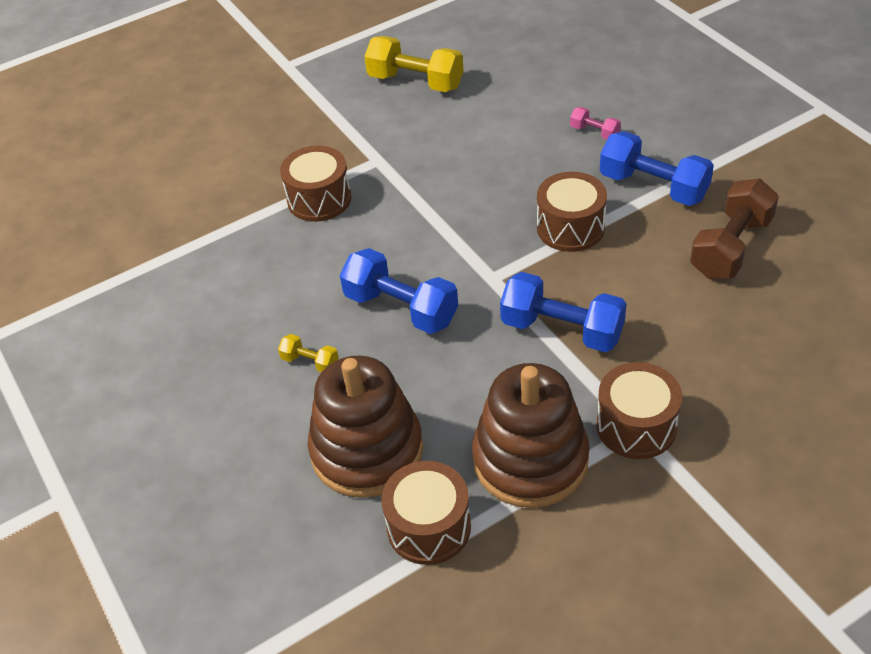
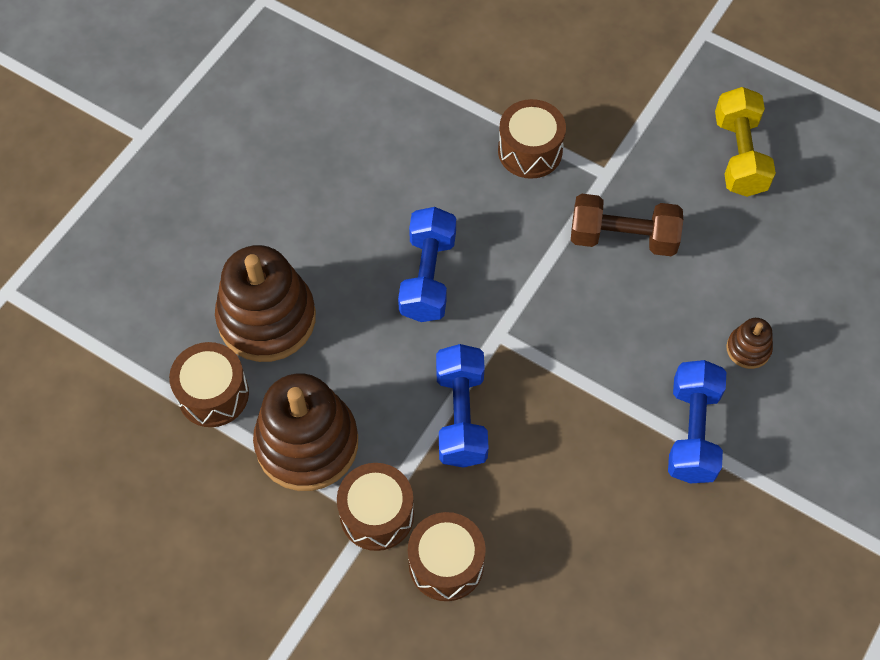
camera: 60 degrees right, 15 degrees up
(310, 362) = (338, 235): yellow dumbbell -> none
(570, 227) = (596, 376): brown drum -> brown drum (446, 564)
(594, 132) = (748, 349): pink dumbbell -> brown stacking toy
(731, 247) = (638, 530): brown dumbbell -> brown dumbbell (623, 238)

